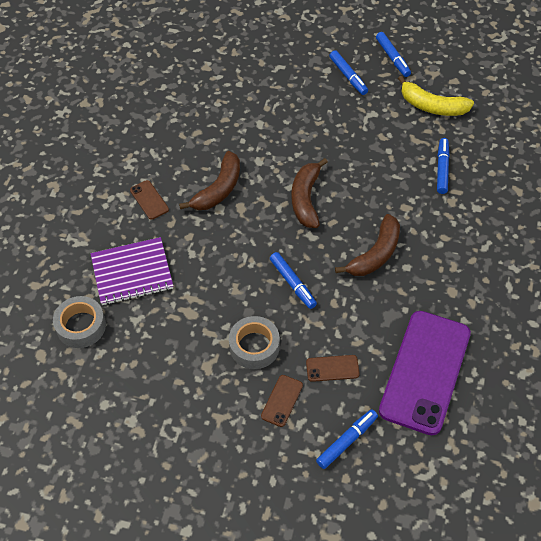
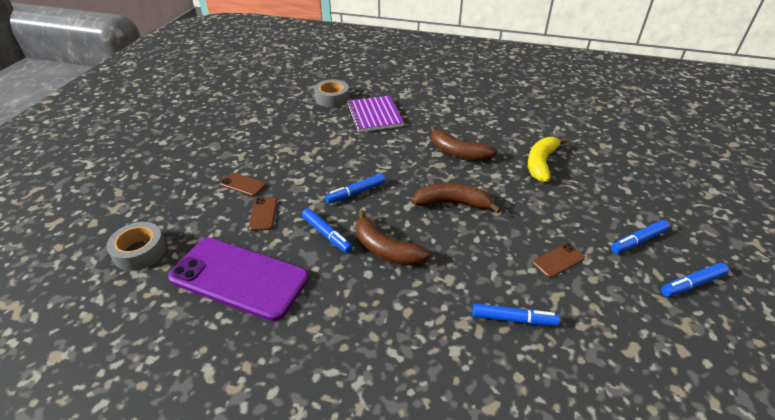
camera: 90 degrees right, 15 degrees down
(149, 200) = (443, 120): brown phone -> brown phone (558, 260)
(254, 346) = (297, 171): grey tape -> grey tape (140, 251)
(347, 441) = (191, 220): blue marker -> blue marker (327, 234)
(432, 106) = (621, 319): yellow banana -> yellow banana (541, 163)

